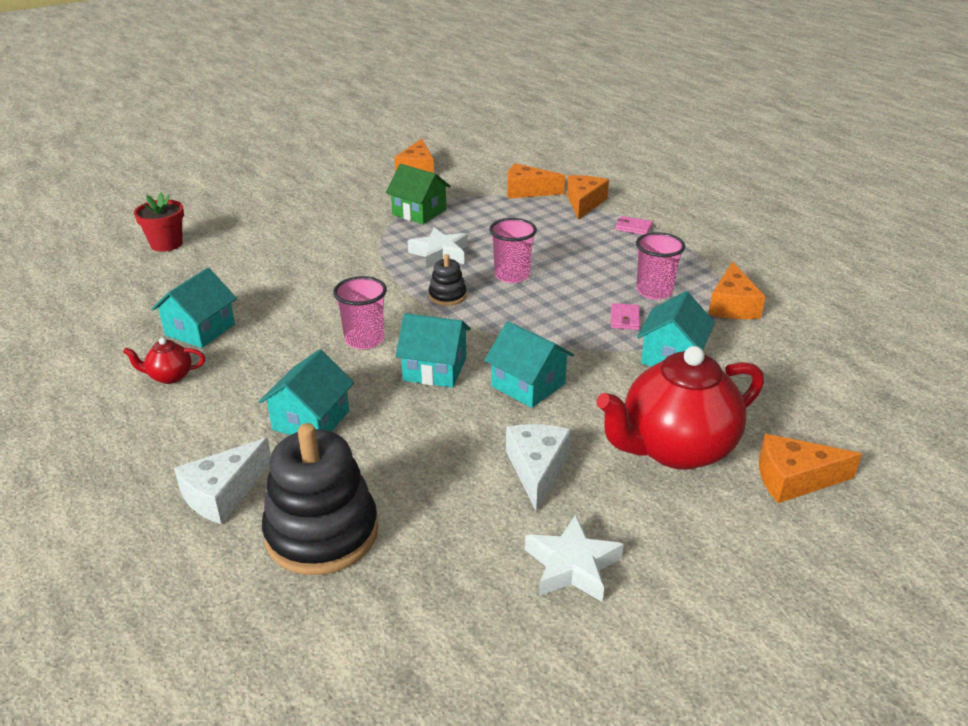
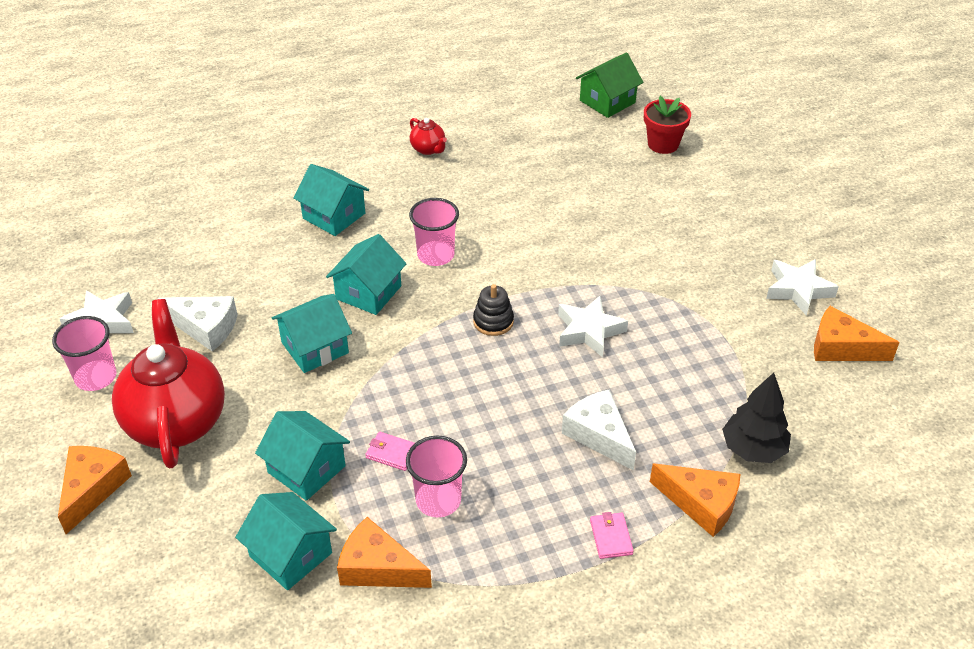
camera: 105 degrees right, 10 degrees up
(170, 376) = (428, 149): red teapot -> red teapot turned 135 degrees clockwise
(200, 330) = (492, 164): turquoise house -> turquoise house (291, 554)
(223, 493) = (275, 172): white cheese -> white cheese (599, 435)
(322, 533) = (210, 212): black stacking toy -> none
(361, 183) = (798, 290): none -> white star
(419, 212) = (702, 330): green house -> green house (607, 101)
(512, 275) = (519, 381): pink cup -> pink cup (96, 377)
(527, 191) = (753, 449): orange cheese -> black tree
(633, 227) = (611, 537): pink wallet -> pink wallet turned 45 degrees counterclockwise

